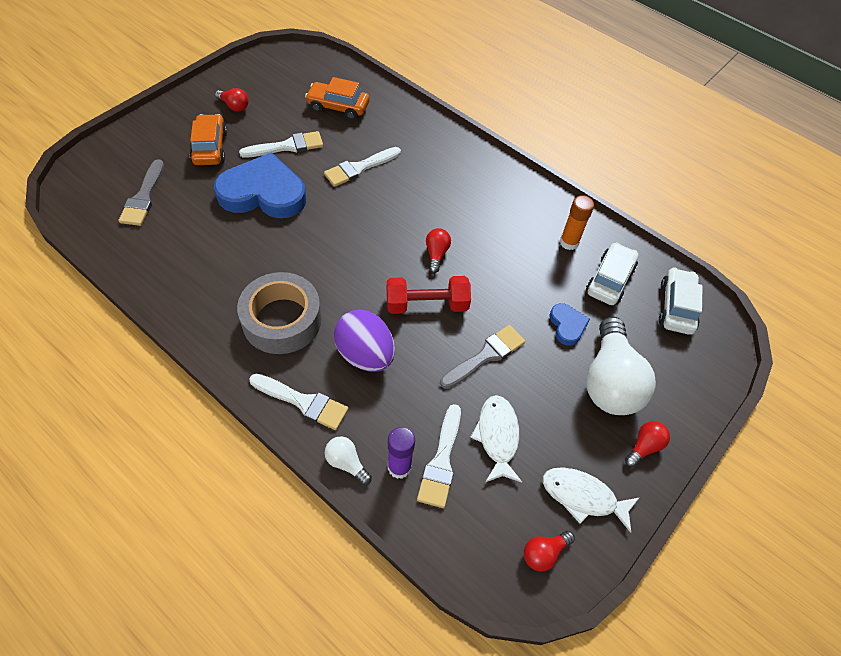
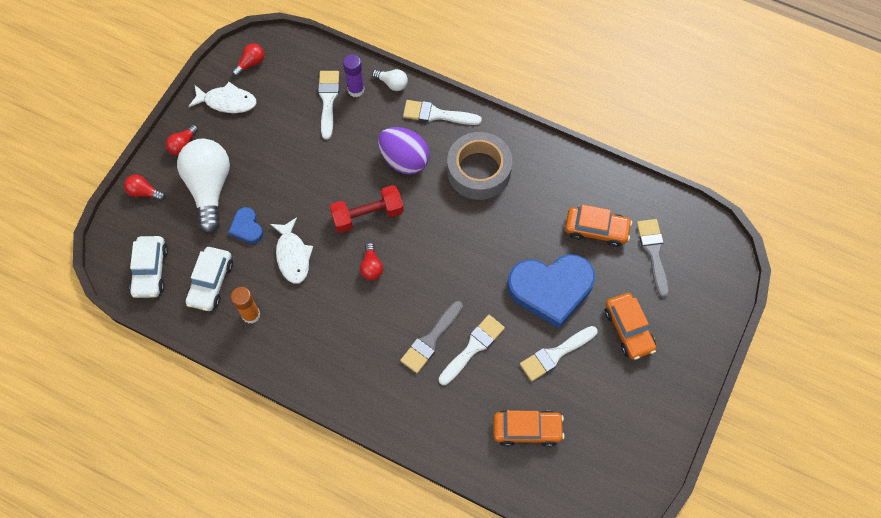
camera: 170 degrees right, 10 degrees up
(187, 230) = (596, 230): none -> orange car
(234, 106) = (635, 395): red light bulb -> red light bulb (144, 192)
(486, 356) = (310, 184): grey brush -> grey brush (430, 340)
(497, 436) = (291, 126): white fish -> white fish (292, 255)

